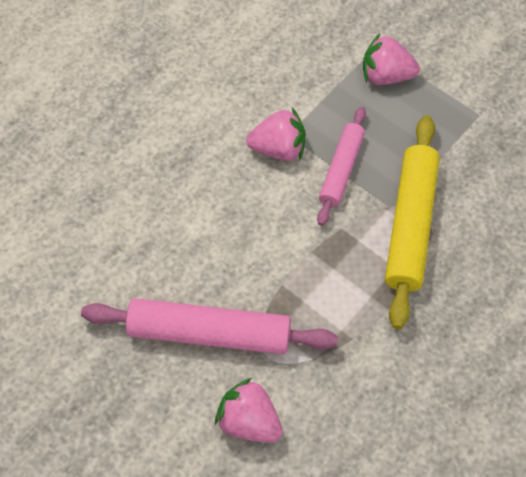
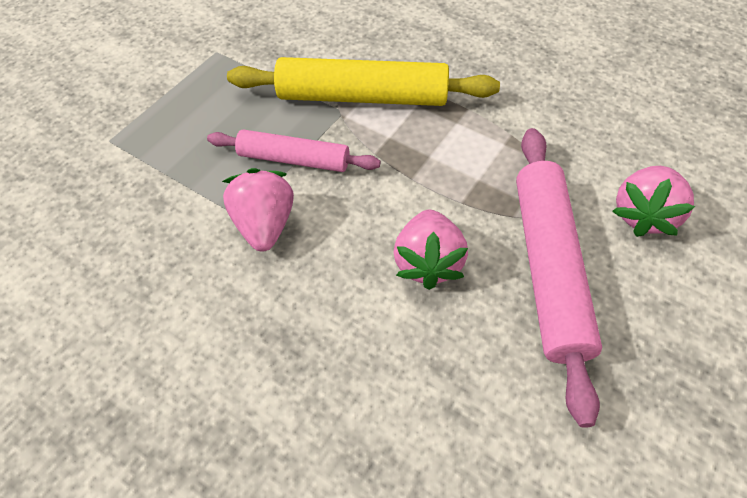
camera: 95 degrees left, 5 degrees down
(386, 76) = (155, 128): pink strawberry -> pink strawberry (428, 262)

